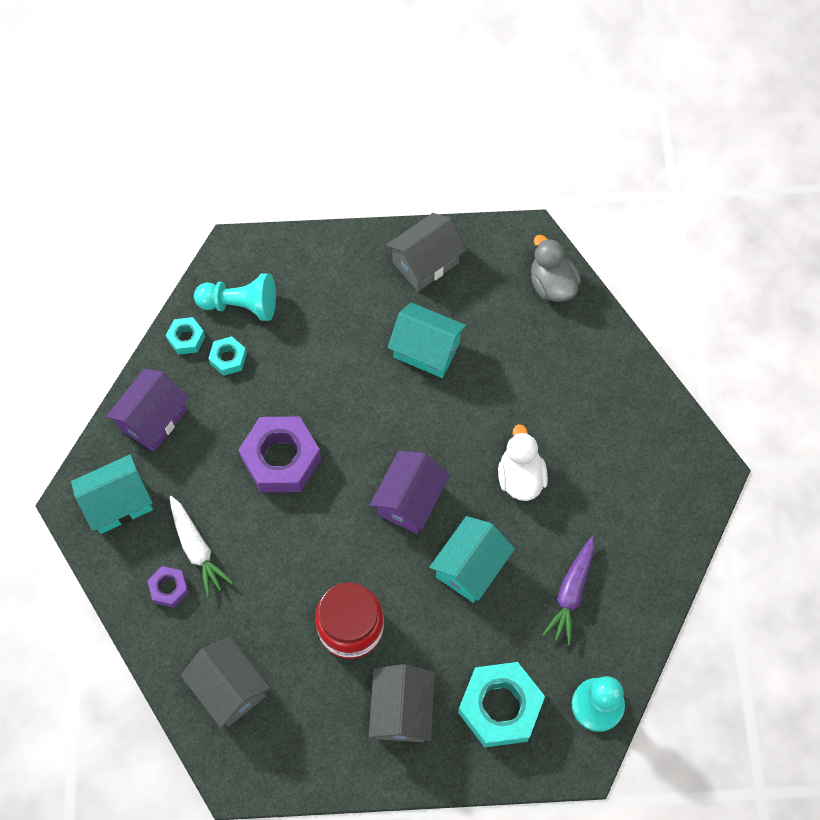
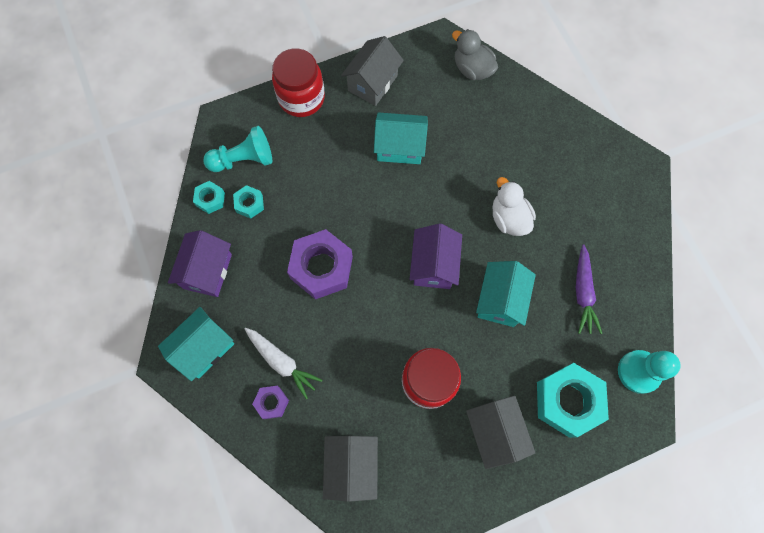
camera: 20 degrees left, 5 degrees up
(229, 688) = (352, 466): grey house -> grey house turned 60 degrees clockwise
(335, 254) = (301, 98): none -> red jar

